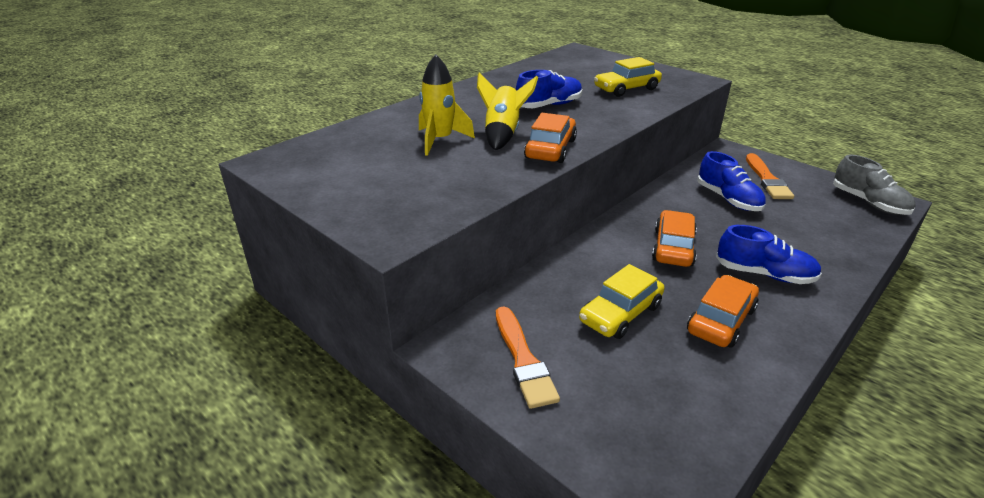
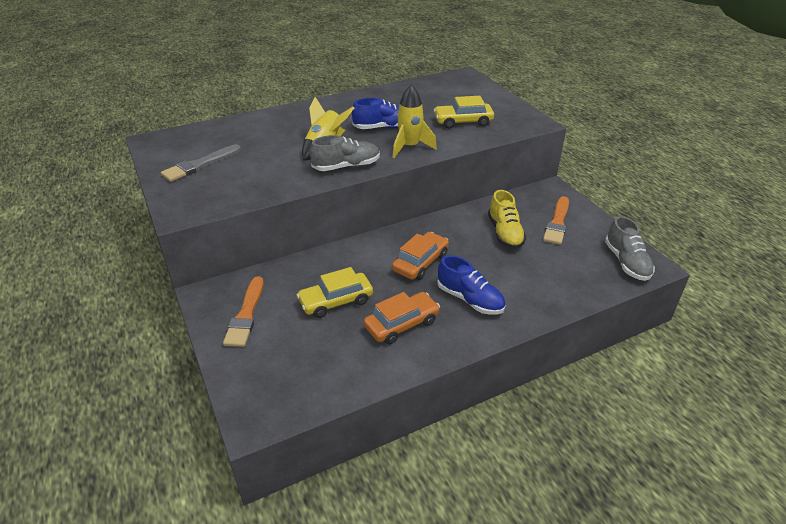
camera: 20 degrees right, 5 degrees up
(361, 178) = (200, 165): none -> grey brush
(440, 140) = (276, 145): yellow rocket -> yellow rocket (410, 147)
(550, 149) = (346, 166): orange car -> grey shoe
(728, 199) = (505, 233): blue shoe -> yellow shoe

